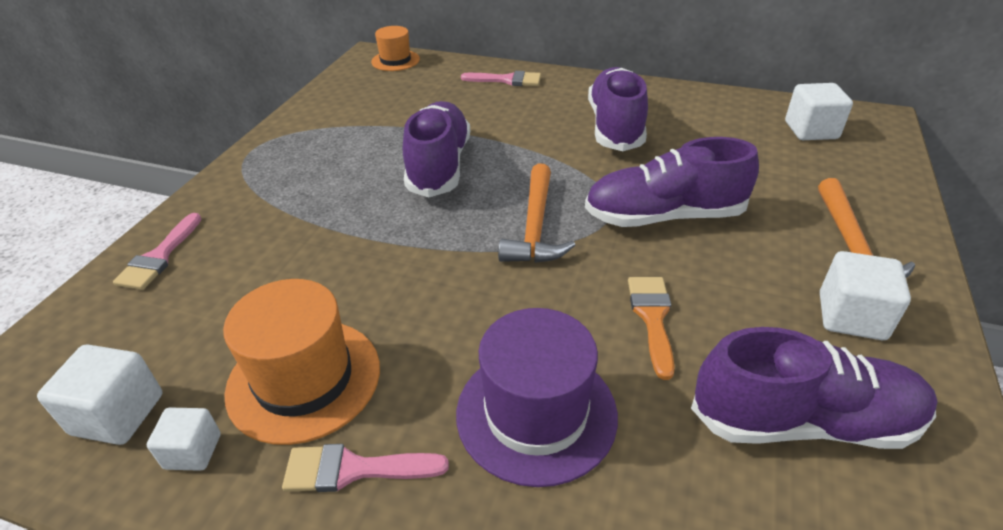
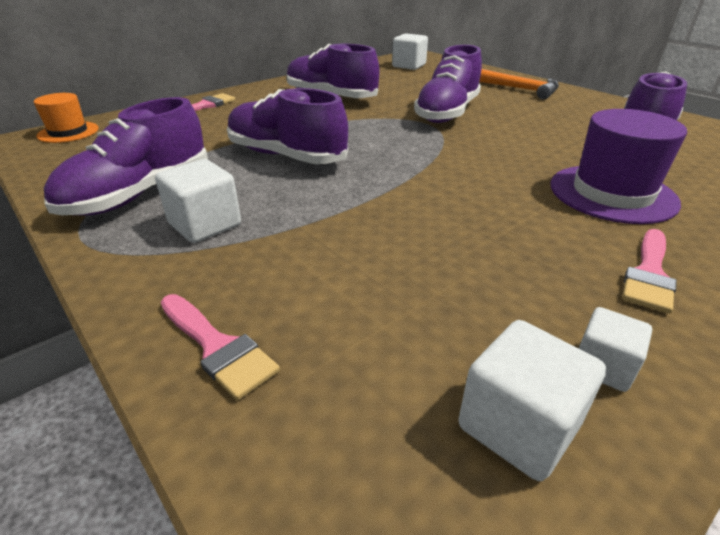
camera: 60 degrees left, 5 degrees down
(304, 379) = (528, 278): orange hat -> none
(321, 138) = (139, 194): none -> purple shoe
(535, 227) = (415, 146): orange hammer -> none
(652, 317) = (541, 141): orange brush -> none
(851, 316) = (571, 104): white cube -> white cube (205, 224)

